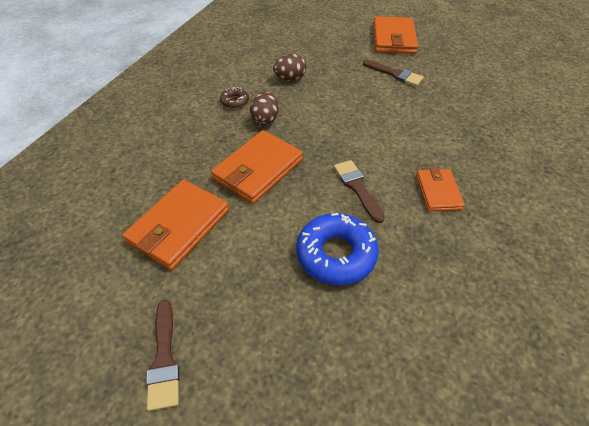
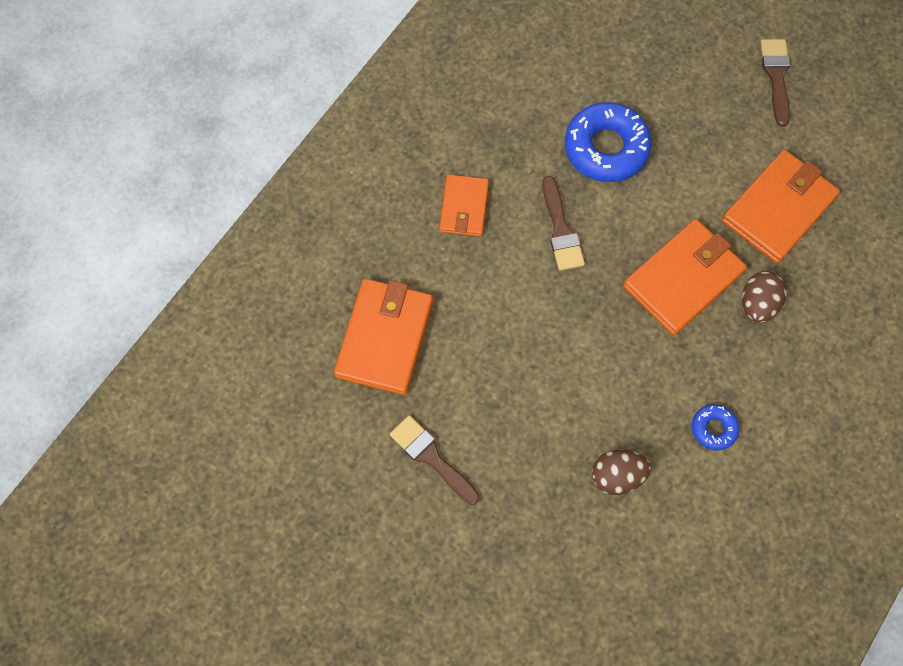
camera: 170 degrees left, 20 degrees up
(234, 101) = (713, 428): brown donut -> blue donut
(265, 119) = (667, 376): brown egg -> brown egg (757, 304)
(393, 39) = (393, 576): orange wallet -> orange wallet (385, 338)

